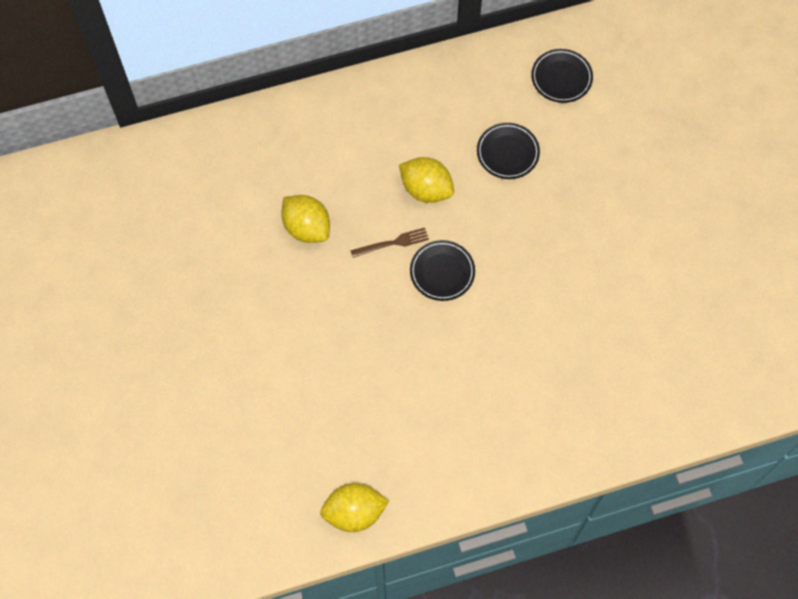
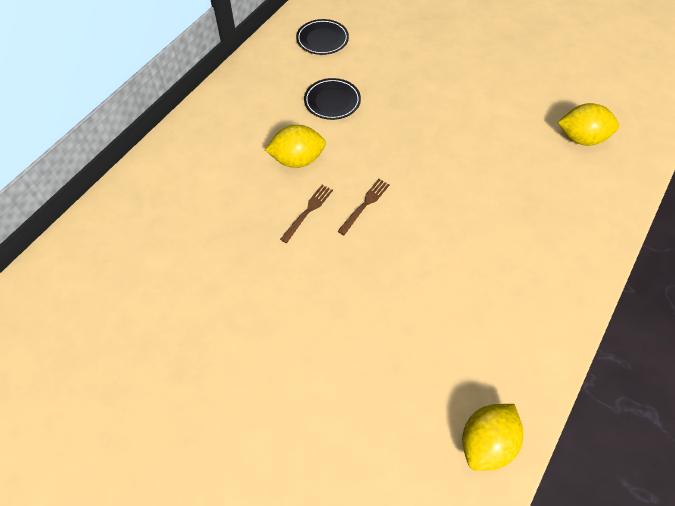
camera: 40 degrees left, 10 degrees down
(307, 227) = (228, 248): yellow lemon -> yellow lemon (581, 138)
(442, 272) = (365, 205): black plate -> brown fork

